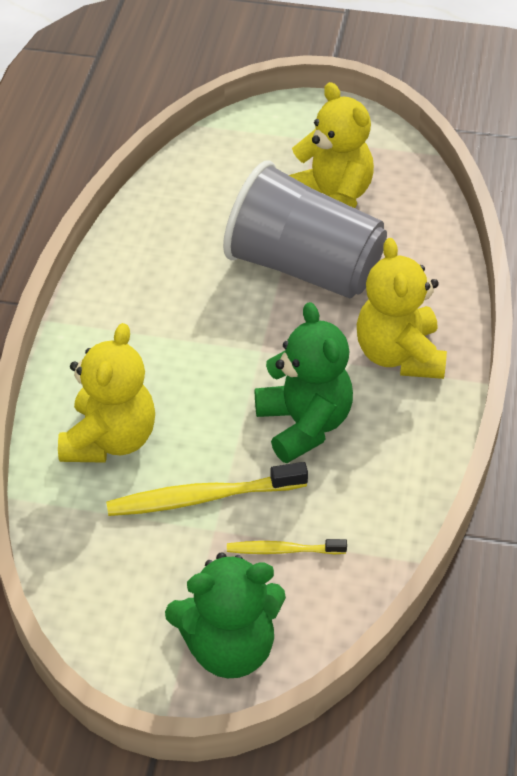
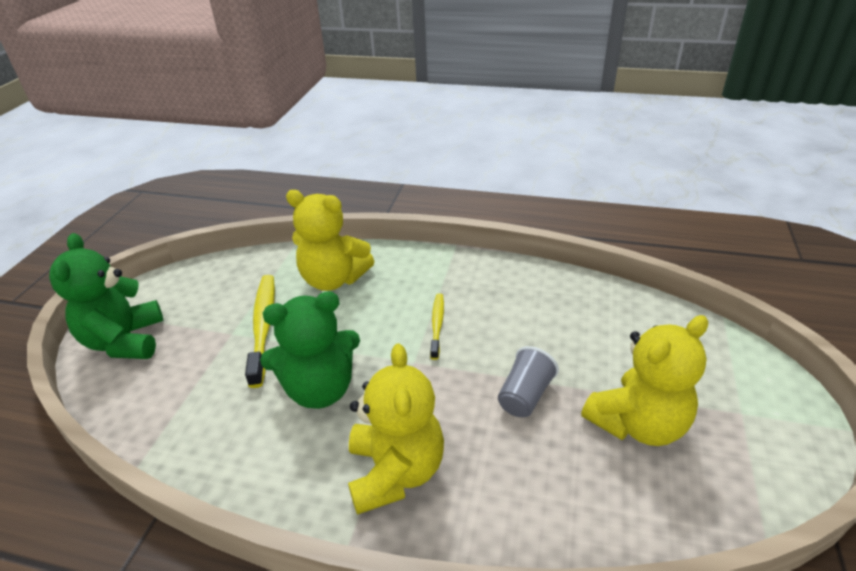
camera: 95 degrees right, 10 degrees down
(283, 550) = (193, 372): yellow toothbrush -> yellow toothbrush (437, 325)
(304, 268) = (525, 396): grey cup -> grey cup, size x0.42
(399, 355) = (395, 472): yellow teddy bear -> yellow teddy bear turned 90 degrees clockwise

